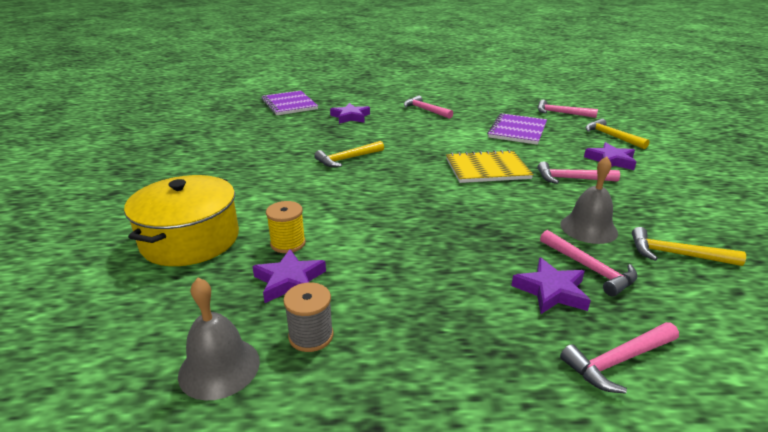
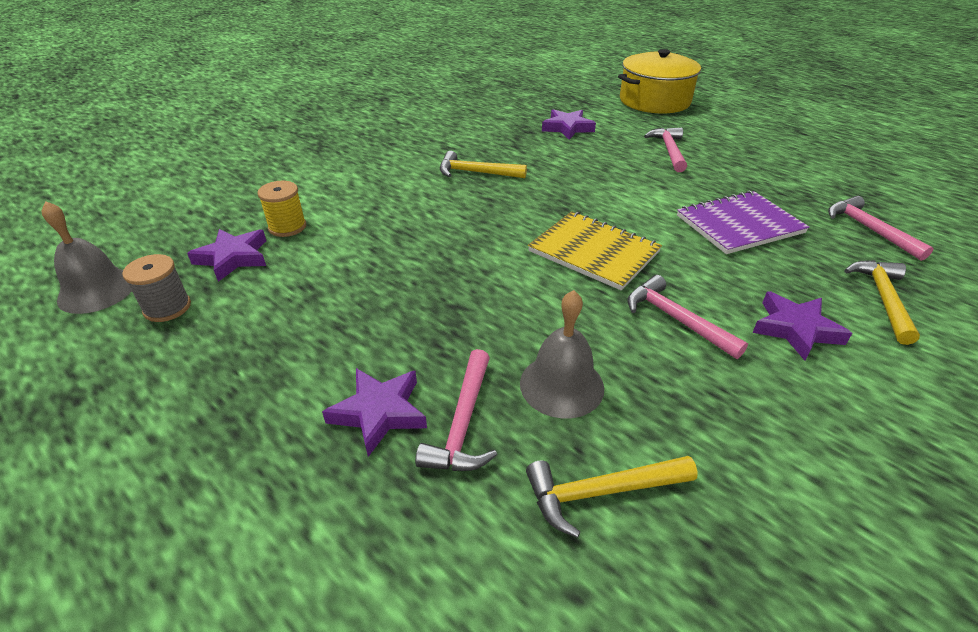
camera: 45 degrees right, 10 degrees up
(190, 239) = (244, 188): yellow pot -> yellow pot (654, 101)
(289, 104) = (534, 93): purple notebook -> none
(618, 361) = (290, 520): pink hammer -> none
(676, 254) = (602, 492): yellow hammer -> yellow hammer turned 75 degrees counterclockwise

